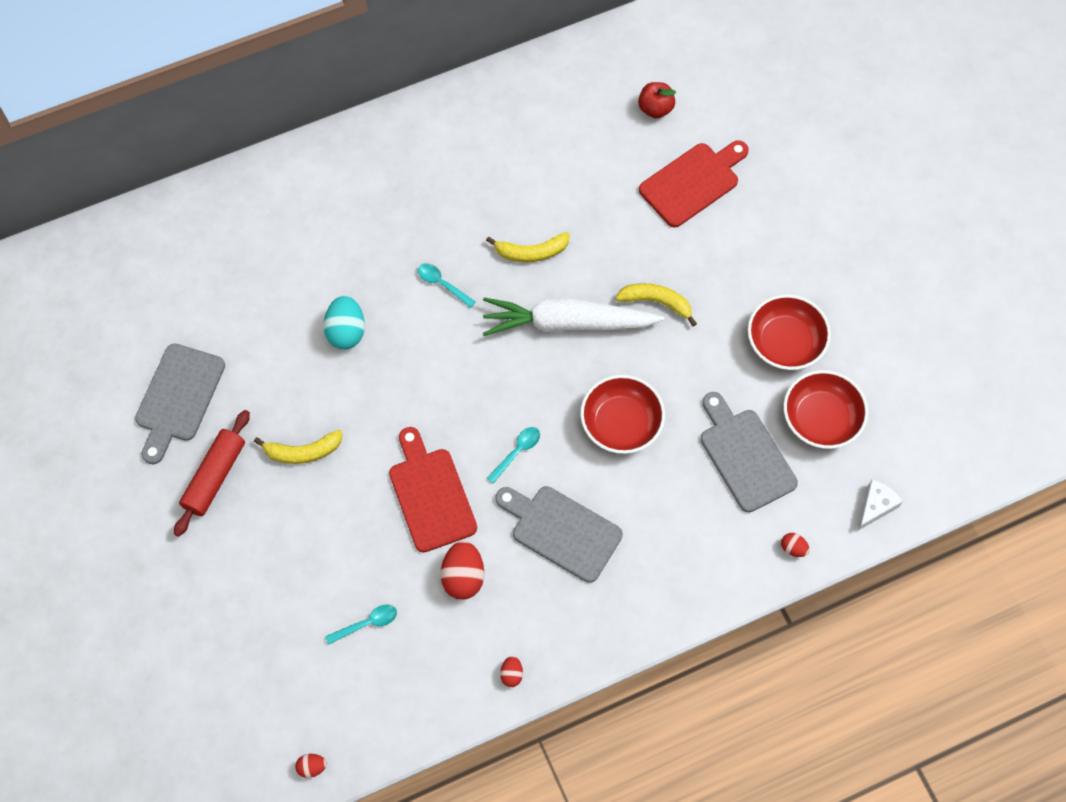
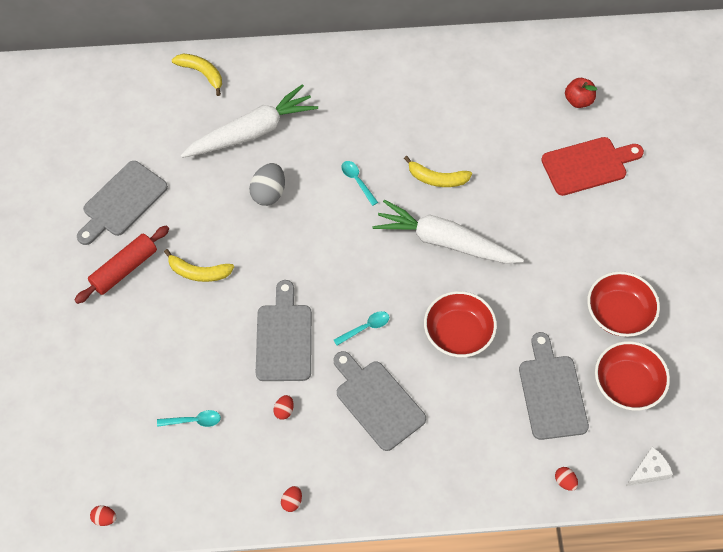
camera: 20 degrees right, 5 degrees down
(297, 264) = (252, 132): none -> white carrot
(346, 331) = (269, 193): turquoise egg -> grey egg
(431, 495) = (284, 338): red cutting board -> grey cutting board
(463, 577) = (284, 410): red egg -> red egg, size x0.51
(656, 302) = (523, 248): yellow banana -> yellow banana (202, 73)

